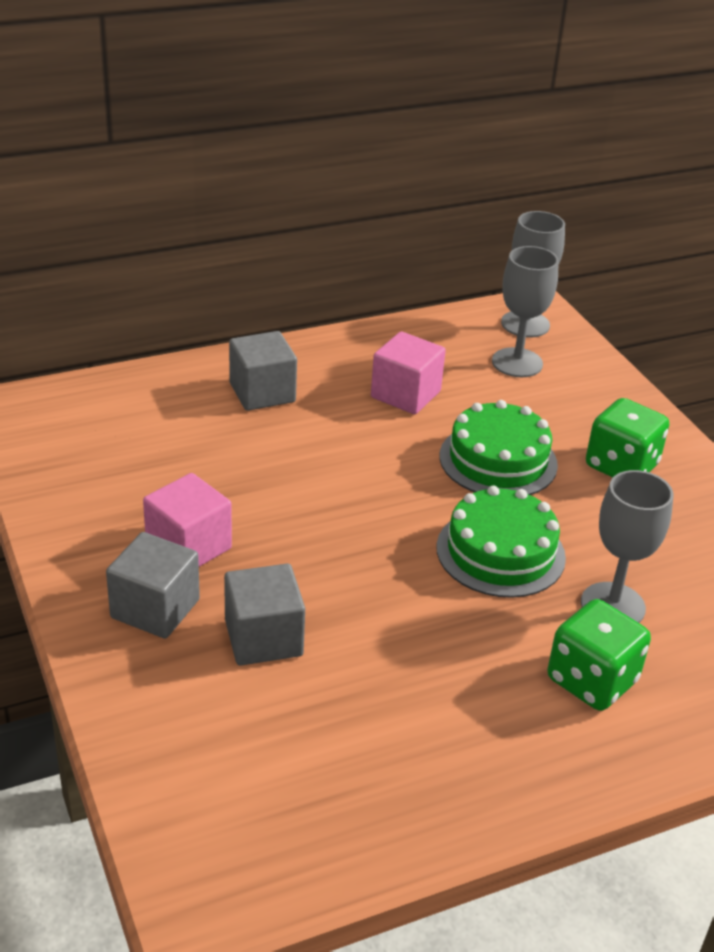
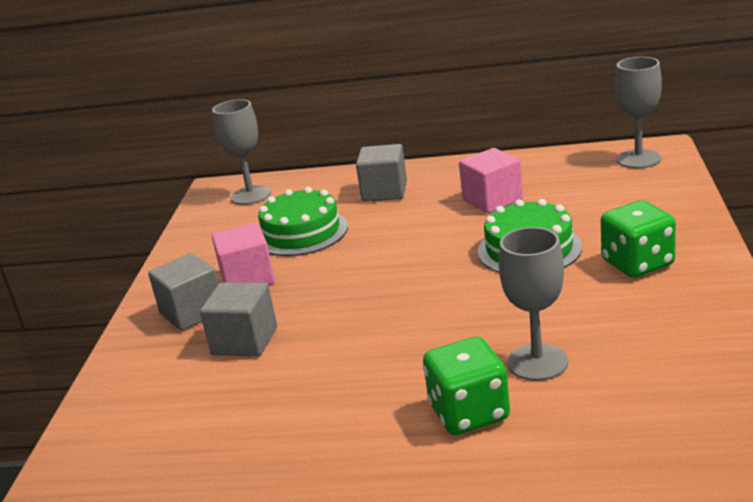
camera: 35 degrees right, 10 degrees down
(500, 552) = (473, 311): green cake -> green cake (301, 232)
(517, 363) = (607, 185): grey goblet -> grey goblet (251, 195)

